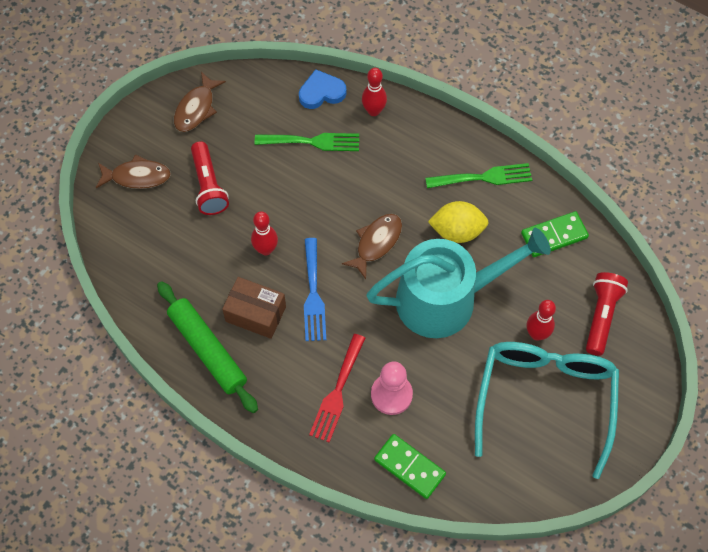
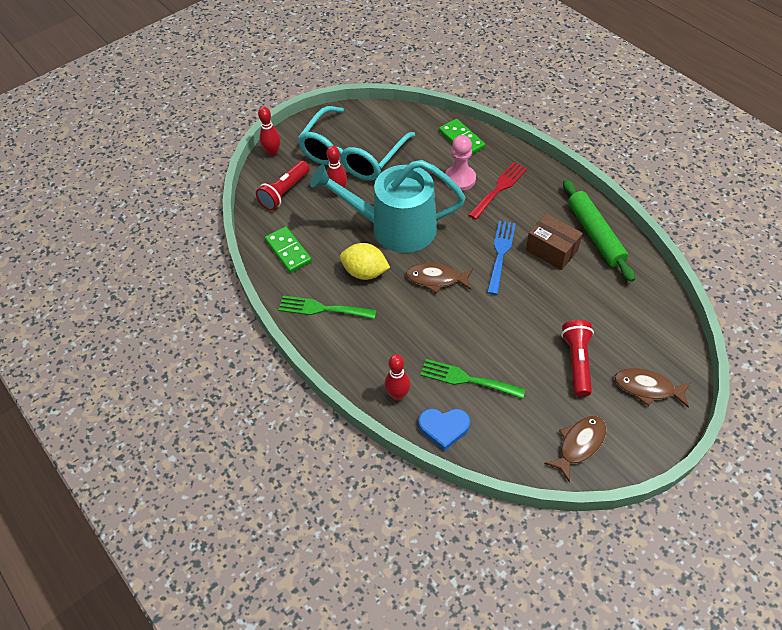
camera: 160 degrees left, 10 degrees down
(266, 249) = (533, 295): red bowling pin -> red bowling pin (272, 153)
(376, 243) = (436, 279): brown fish -> brown fish turned 45 degrees clockwise
(554, 236) = (288, 251): green domino -> green domino turned 60 degrees clockwise

